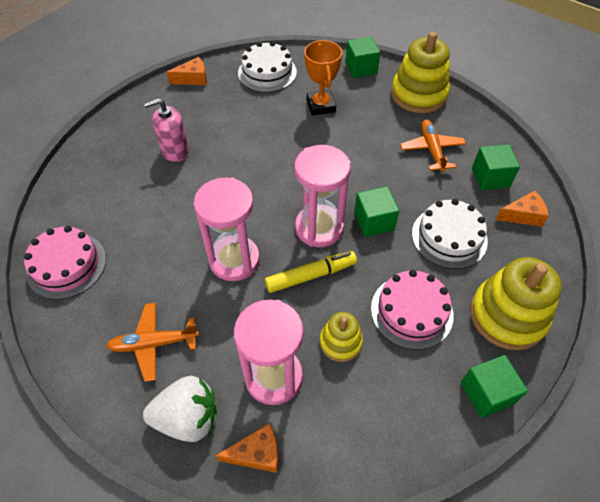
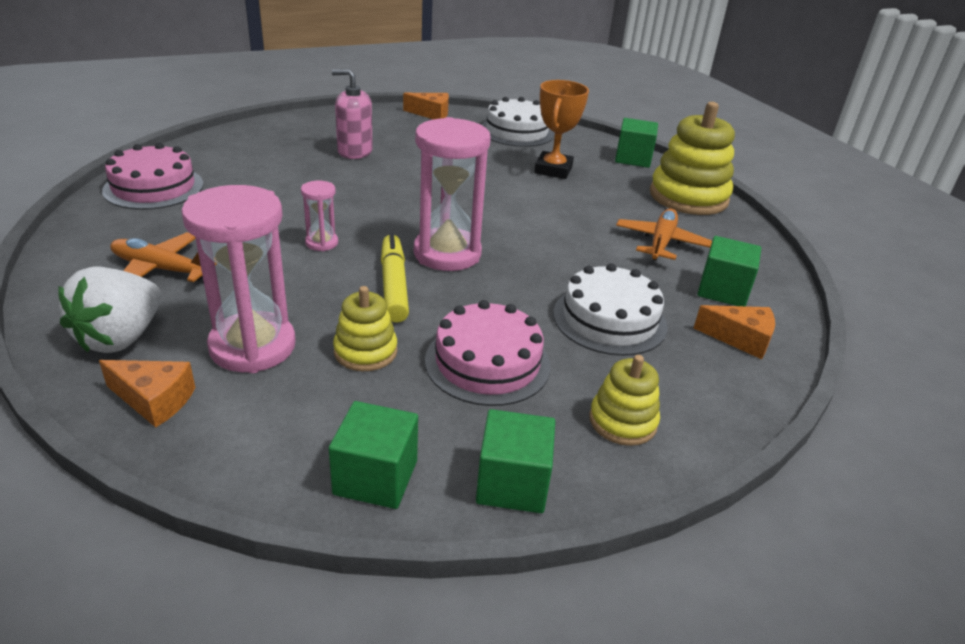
camera: 25 degrees right, 20 degrees down
(188, 418) = (121, 338): white strawberry -> white strawberry turned 90 degrees clockwise
(234, 260) = (321, 243): pink hourglass -> pink hourglass, size x0.48
(311, 275) = (394, 285): yellow marker -> yellow marker turned 105 degrees counterclockwise
(374, 221) = (521, 272): green cube -> green cube (375, 477)
(507, 315) = (622, 421): yellow stacking toy -> yellow stacking toy, size x0.55

